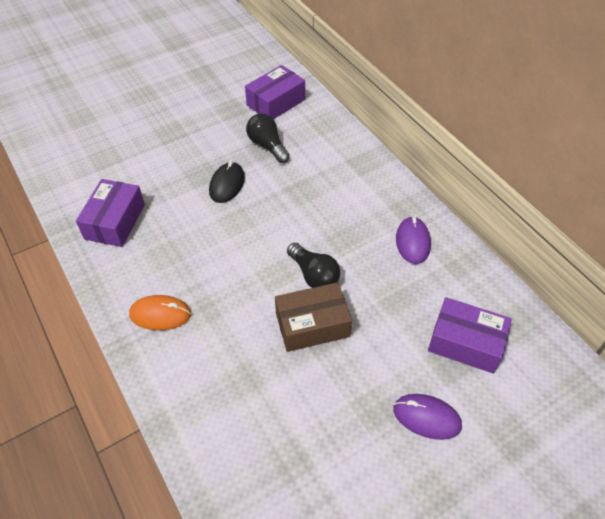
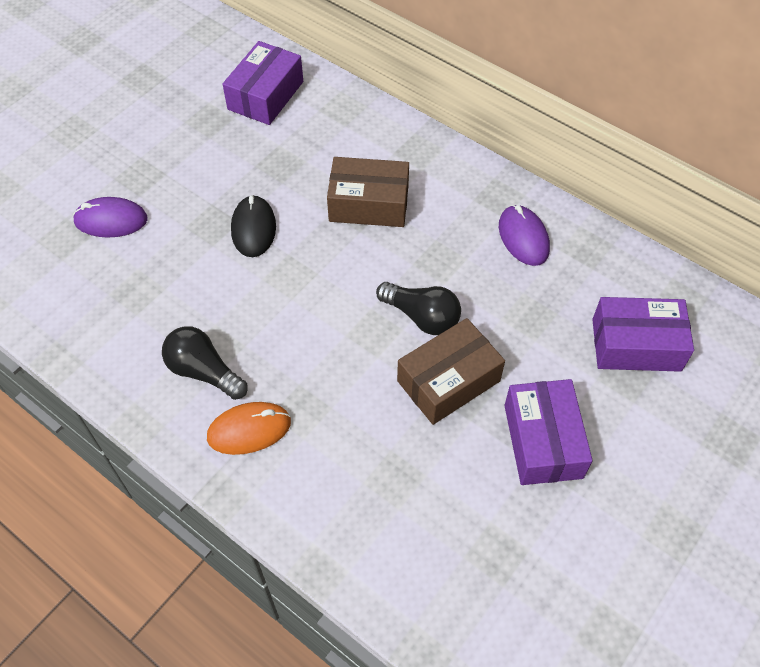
camera: 20 degrees left, 5 degrees up
(115, 221) = (124, 324): purple box -> purple box (543, 441)
(267, 146) = (283, 160): black light bulb -> black light bulb (204, 371)
(312, 189) = (369, 204): none -> brown box
(426, 417) = (629, 448): purple mouse -> purple mouse (111, 220)

